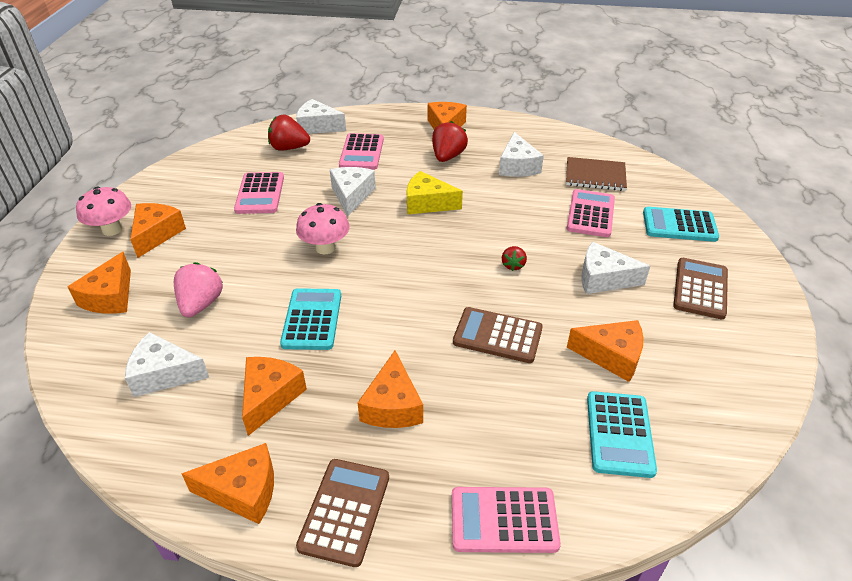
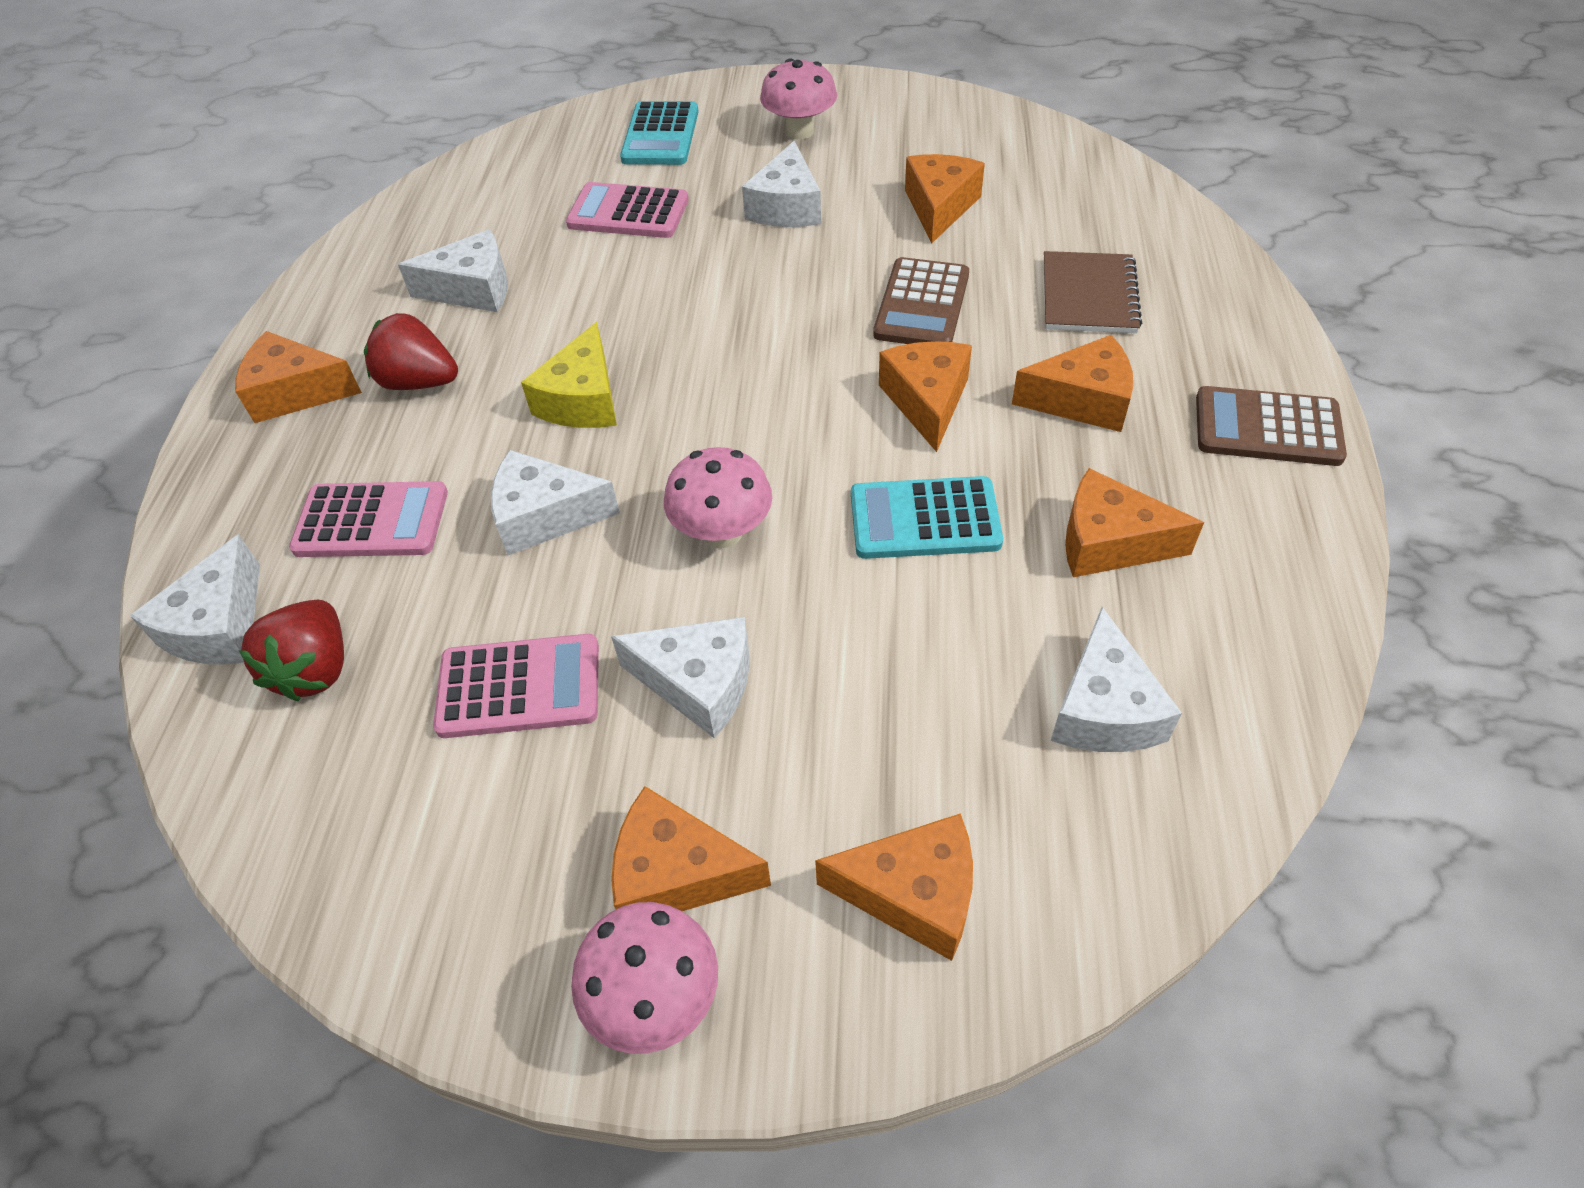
camera: 90 degrees left, 10 degrees up
(201, 304) = (910, 702): pink strawberry -> none
(241, 240) = (699, 683): none -> white cheese
(243, 491) = (1284, 538): orange cheese -> orange cheese (926, 401)
(504, 520) = (1219, 294): pink calculator -> none
(513, 265) = (761, 292): red strawberry -> none
(595, 176) = (519, 204): brown notebook -> brown notebook (1089, 296)
(619, 434) = (1065, 208): turquoise calculator -> none
(700, 289) = (800, 131): brown calculator -> pink mushroom

